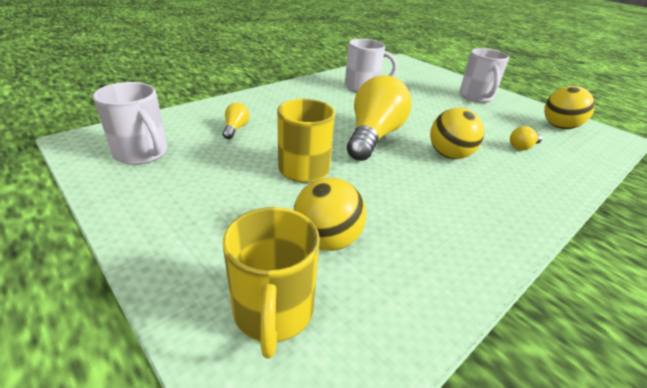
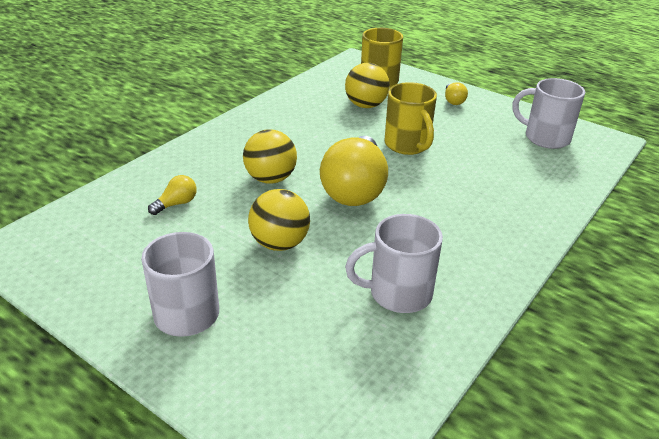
camera: 170 degrees right, 0 degrees up
(235, 129) = (502, 174): yellow light bulb -> yellow light bulb (453, 101)
(559, 126) = (87, 254): yellow ball -> yellow ball (279, 243)

